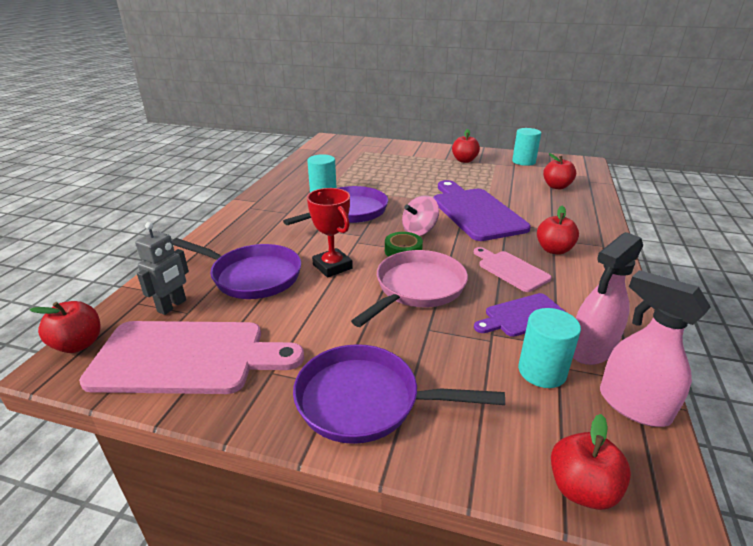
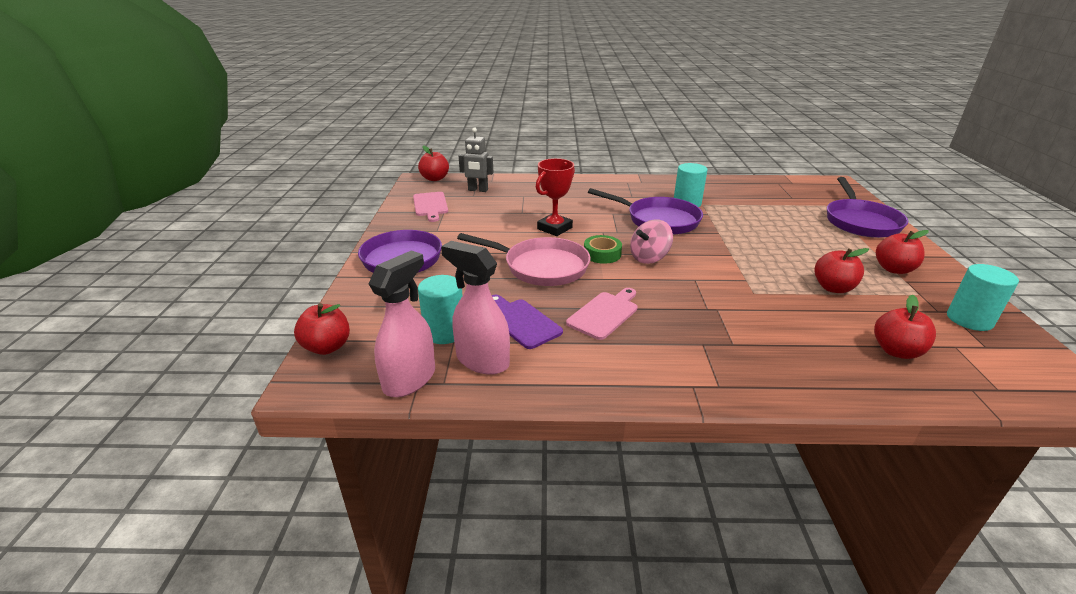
camera: 75 degrees right, 0 degrees up
(187, 357) = (430, 205): pink cutting board -> pink cutting board, size x0.53
(252, 276) = (524, 204): purple pan -> purple pan (860, 221)
(419, 231) = (649, 258): pink spinning top -> pink spinning top turned 75 degrees counterclockwise
(475, 212) = (728, 286): purple cutting board -> none
(554, 250) = (672, 343): red apple -> red apple (833, 288)

